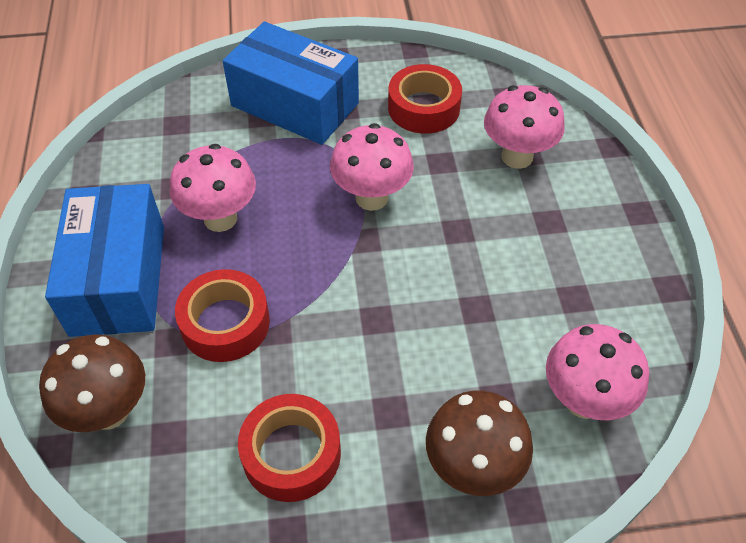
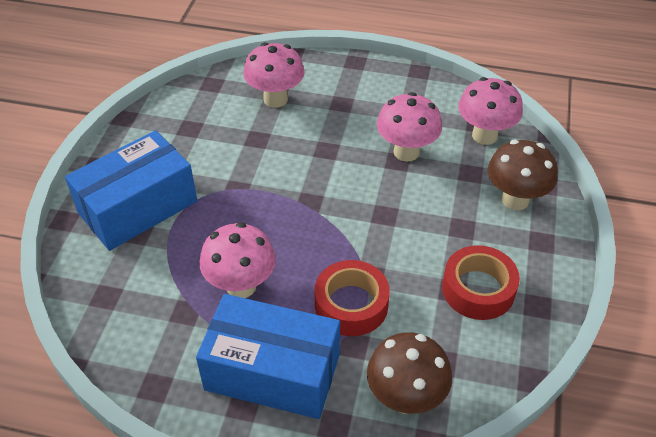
camera: 70 degrees left, 5 degrees down
(371, 198) = (271, 187): pink mushroom -> pink mushroom (406, 152)
(423, 108) = (195, 131): red tape -> none

